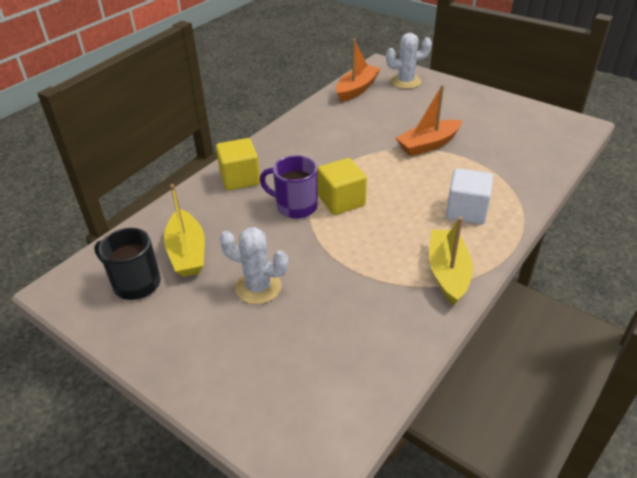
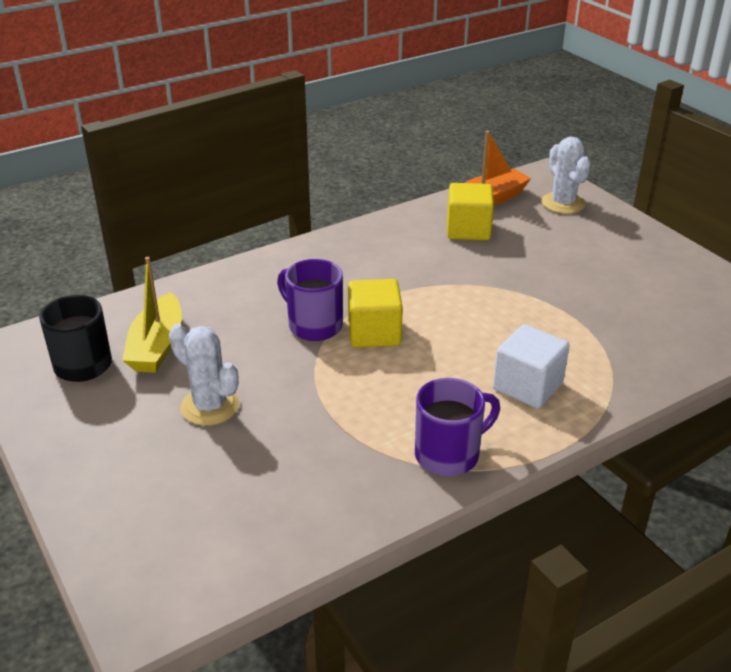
camera: 20 degrees right, 5 degrees down
(240, 178) = (270, 277): yellow cube -> yellow cube (468, 230)
(406, 82) = (563, 203): white cactus -> white cactus turned 60 degrees clockwise
(428, 144) = (536, 291): orange boat -> none
(448, 272) = (449, 454): yellow boat -> purple mug

